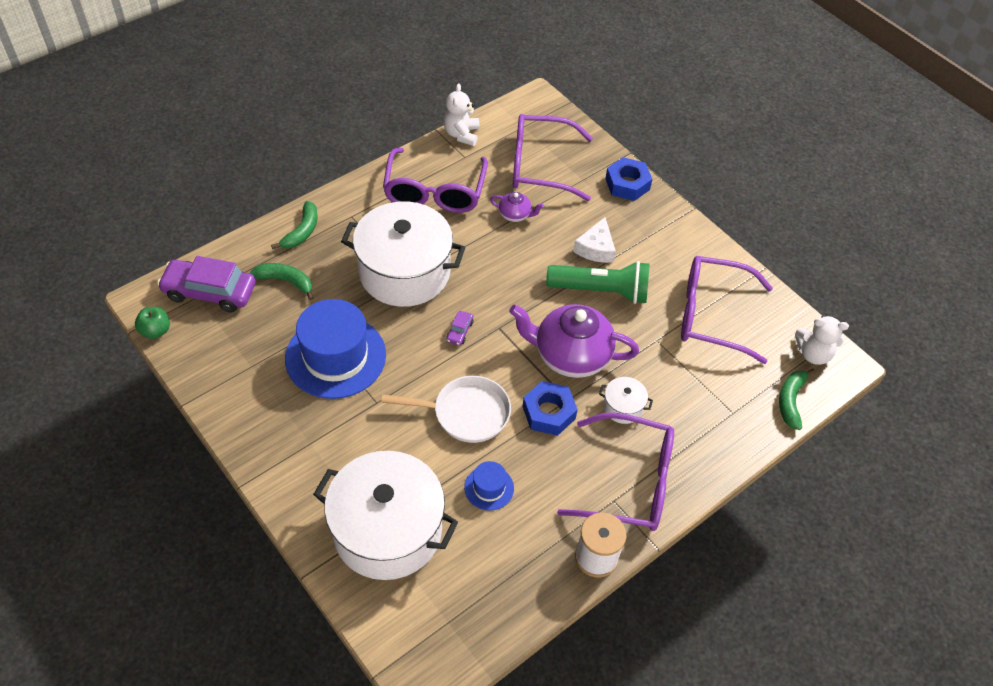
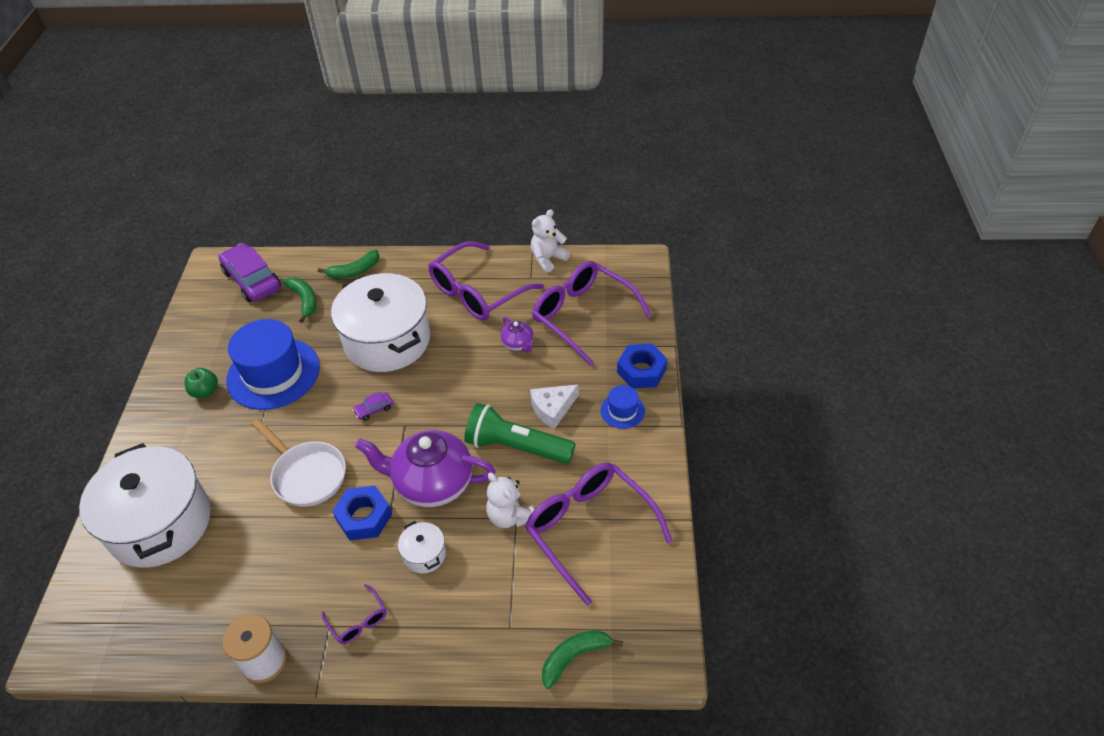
camera: 45 degrees right, 5 degrees down
(155, 331) = (194, 287): green apple -> green apple (205, 391)
(489, 488) = (256, 544): blue hat -> blue hat (622, 411)
(570, 355) = (432, 483): purple teapot -> purple teapot turned 45 degrees counterclockwise
(601, 291) = (516, 446): green flashlight -> green flashlight turned 150 degrees clockwise
(630, 482) = (358, 621): purple glasses -> purple glasses, size x0.44
(813, 354) = (646, 629): white teddy bear -> white teddy bear (510, 516)

